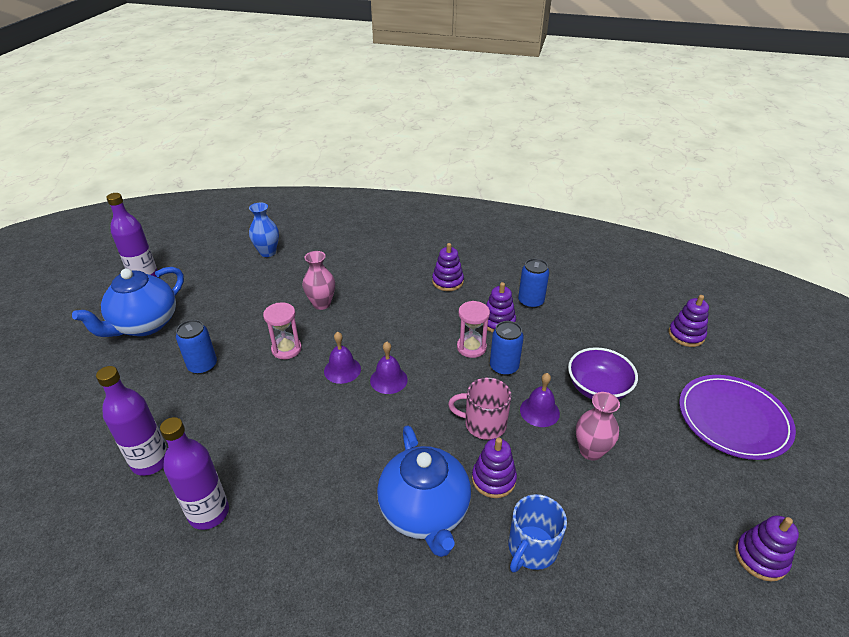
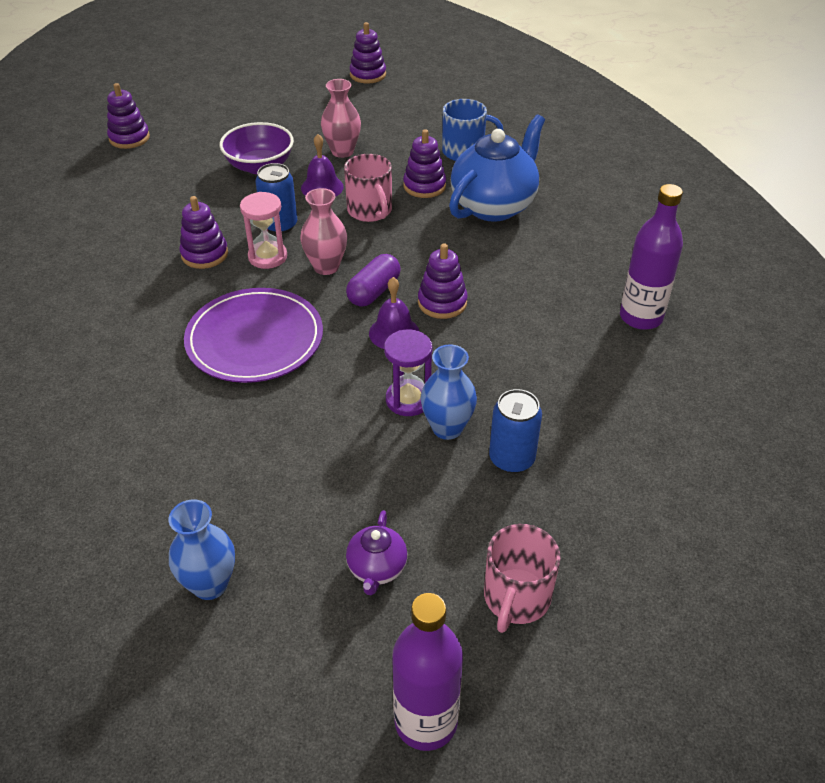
camera: 125 degrees left, 5 degrees up
(145, 325) = (516, 598): blue teapot -> pink mug
(150, 461) = (655, 396): purple bottle -> none
(214, 294) = (377, 569): none -> purple teapot
(251, 353) = (447, 428): none -> blue vase
(286, 349) = (408, 400): pink hourglass -> purple hourglass
(321, 304) = (294, 422): pink vase -> pink vase (326, 267)
(388, 380) = (374, 291): purple bell -> purple capsule
(447, 281) = (147, 326): purple stacking toy -> purple stacking toy (442, 303)
(530, 302) = (143, 244): blue can -> none
(733, 419) = (236, 100): purple plate -> purple plate (255, 339)

